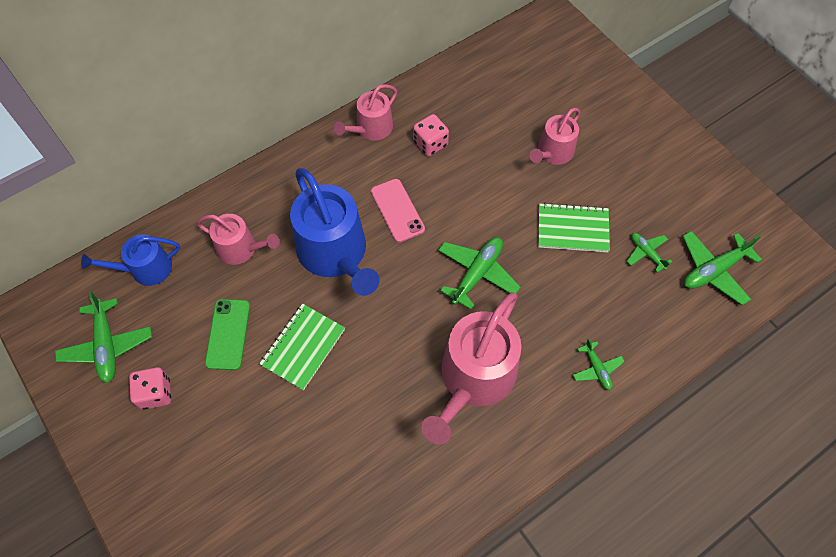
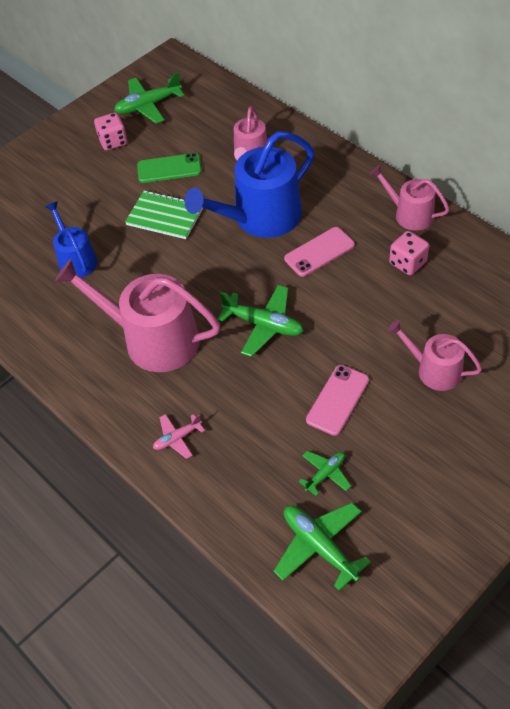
camera: 85 degrees right, 10 degrees down
(145, 269) = (218, 107): blue watering can -> blue watering can (76, 259)
(572, 229) = (337, 400): green notebook -> pink phone
(596, 369) = (177, 438): green plane -> pink plane

